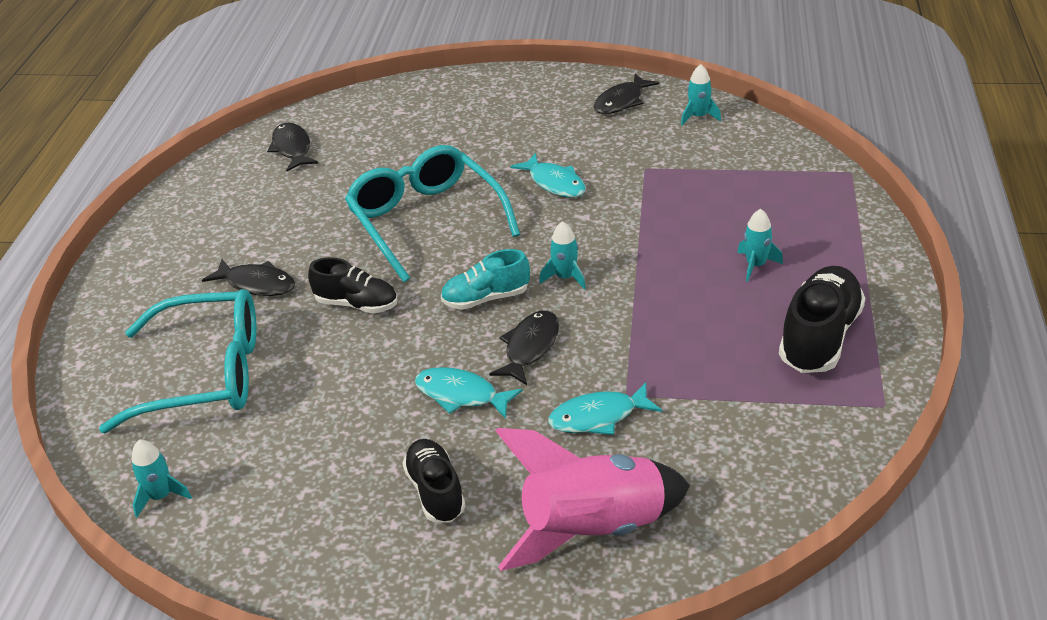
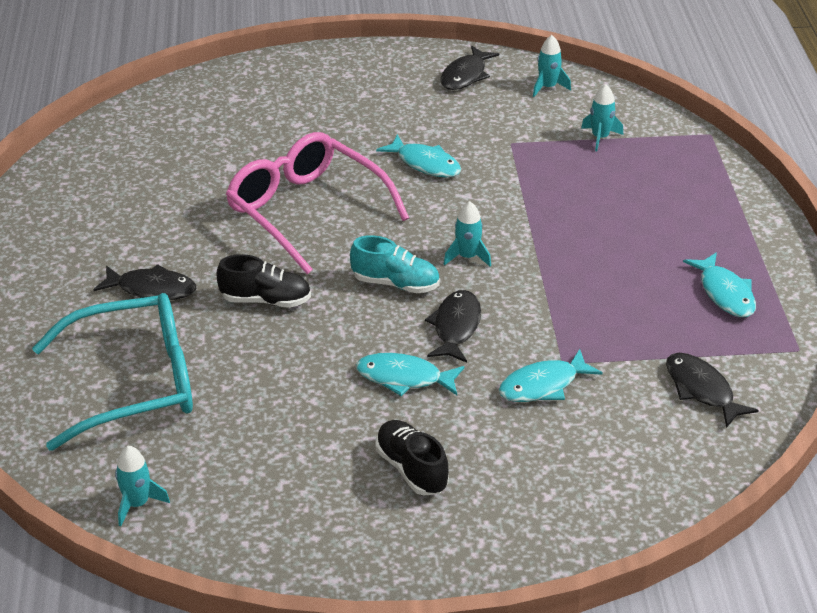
camera: 15 degrees left, 0 degrees up
(292, 148) = (133, 145): black fish -> black fish (701, 390)
(426, 220) = (306, 211): turquoise glasses -> pink glasses
(486, 298) = (395, 283): turquoise shoe -> turquoise shoe turned 135 degrees counterclockwise
(593, 530) = (571, 486): pink rocket -> none
(755, 265) = (647, 231): turquoise rocket -> turquoise rocket (600, 137)
(819, 337) = (725, 293): black shoe -> turquoise fish

